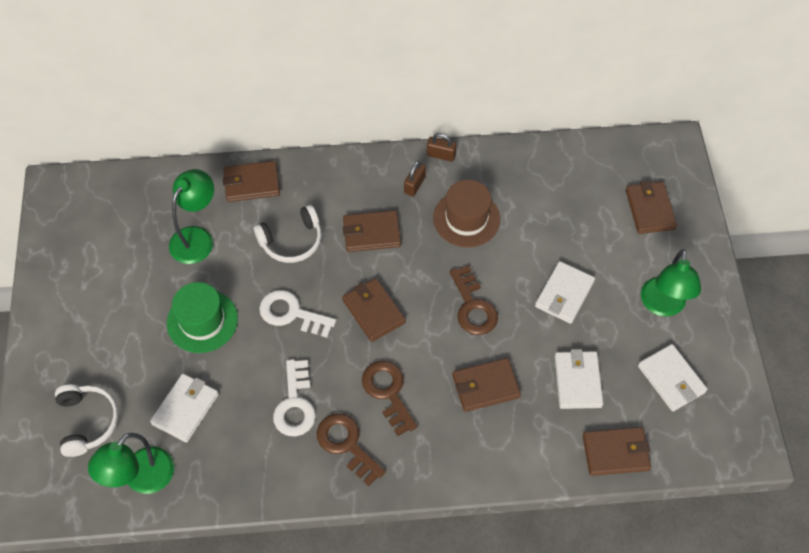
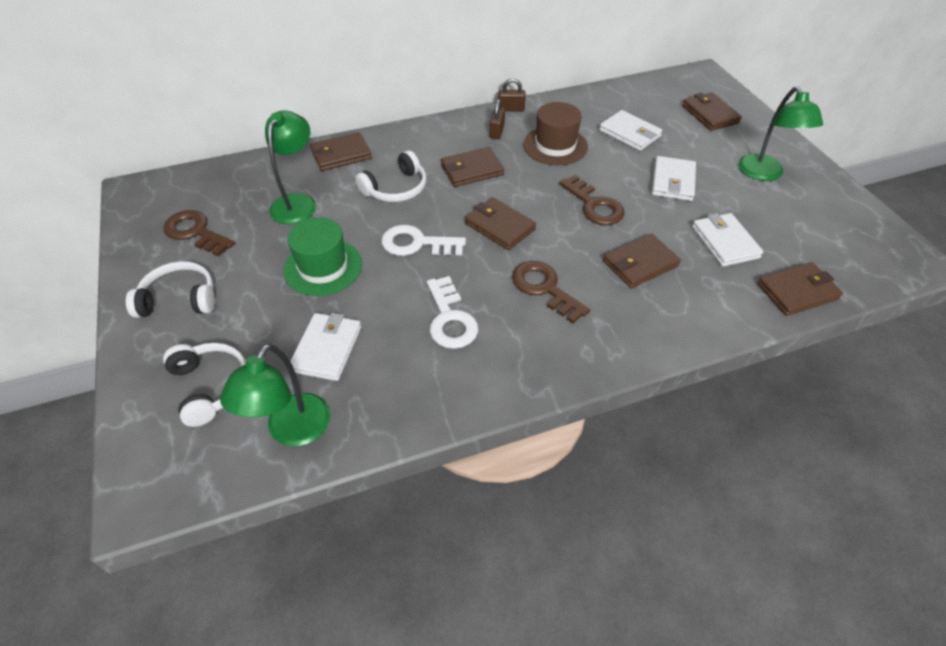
camera: 15 degrees left, 10 degrees down
(76, 327) = (179, 299): none -> white headphones
(346, 444) = (521, 343): brown key -> brown key (195, 232)
(671, 379) = (808, 224): white wallet -> white wallet (629, 133)

